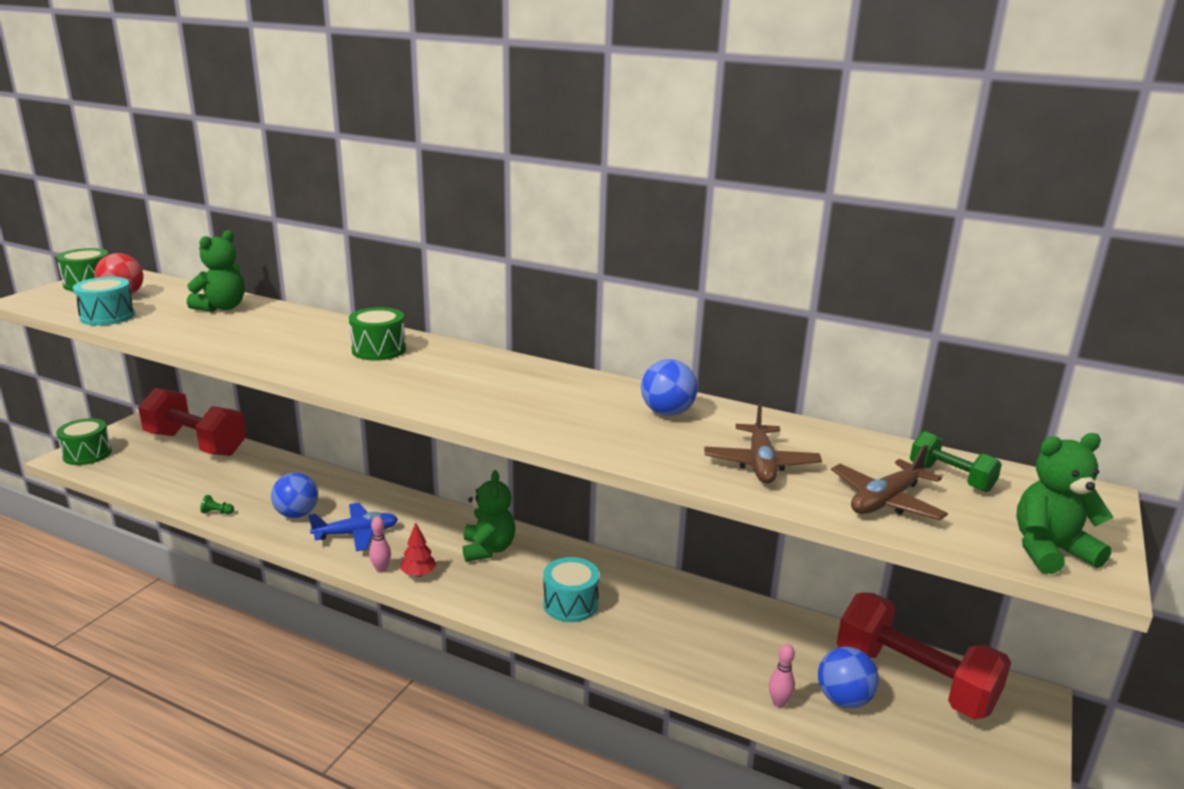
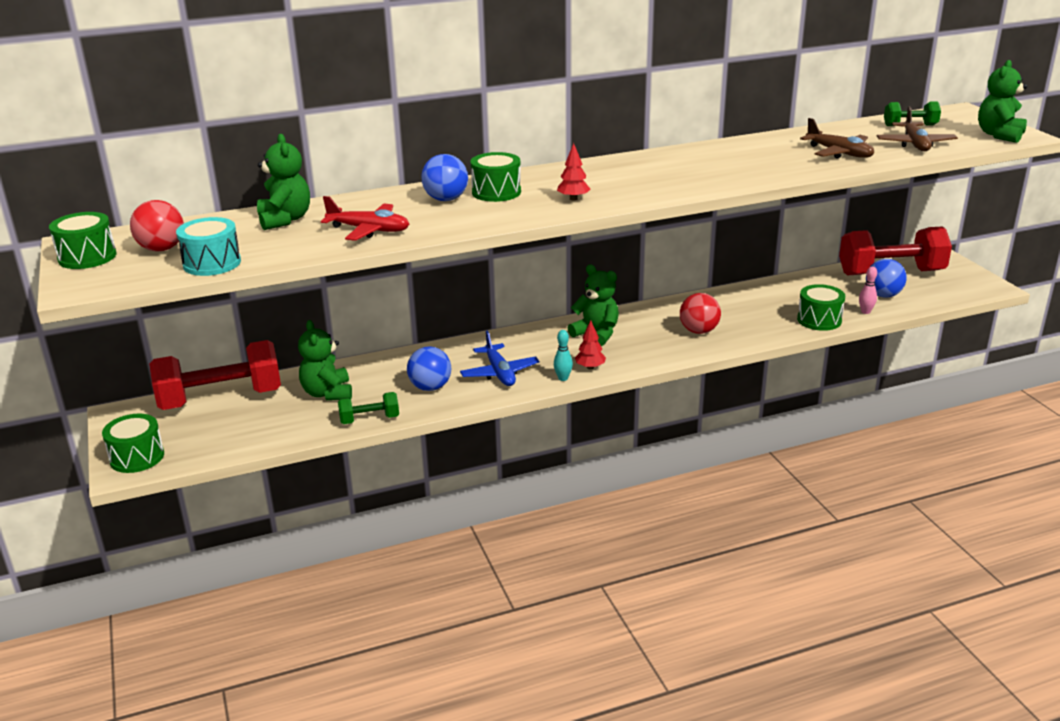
camera: 45 degrees left, 5 degrees up
(217, 512) = (369, 419): green pawn -> green dumbbell
(229, 337) = (369, 230): none -> red plane
(243, 477) = (327, 393): none -> green teddy bear
(356, 534) = (499, 373): blue plane -> blue plane turned 135 degrees clockwise
(381, 569) = (563, 378): pink bowling pin -> turquoise bowling pin
(404, 382) = (573, 199): none -> red tree
(570, 604) = (699, 331): turquoise drum -> red ball
(667, 413) = (742, 151): blue ball -> blue ball (446, 199)
(707, 675) = (819, 320): none -> green drum

